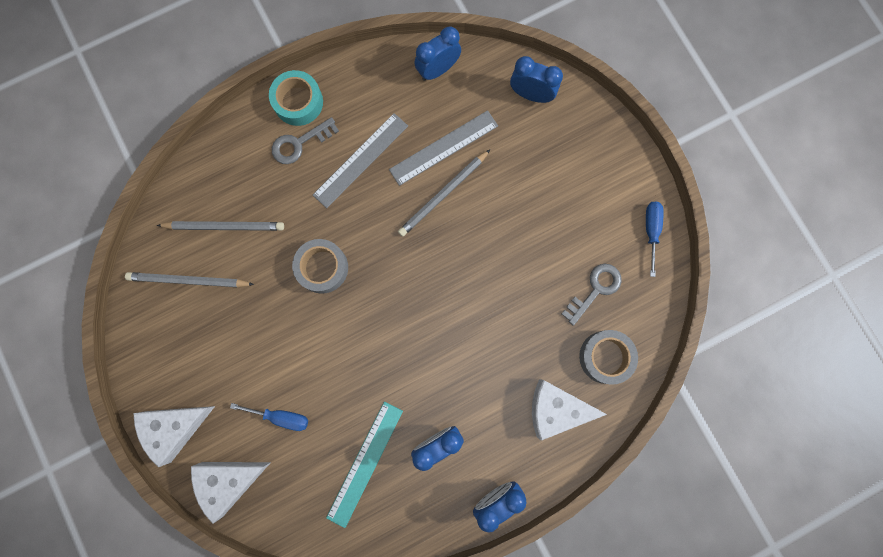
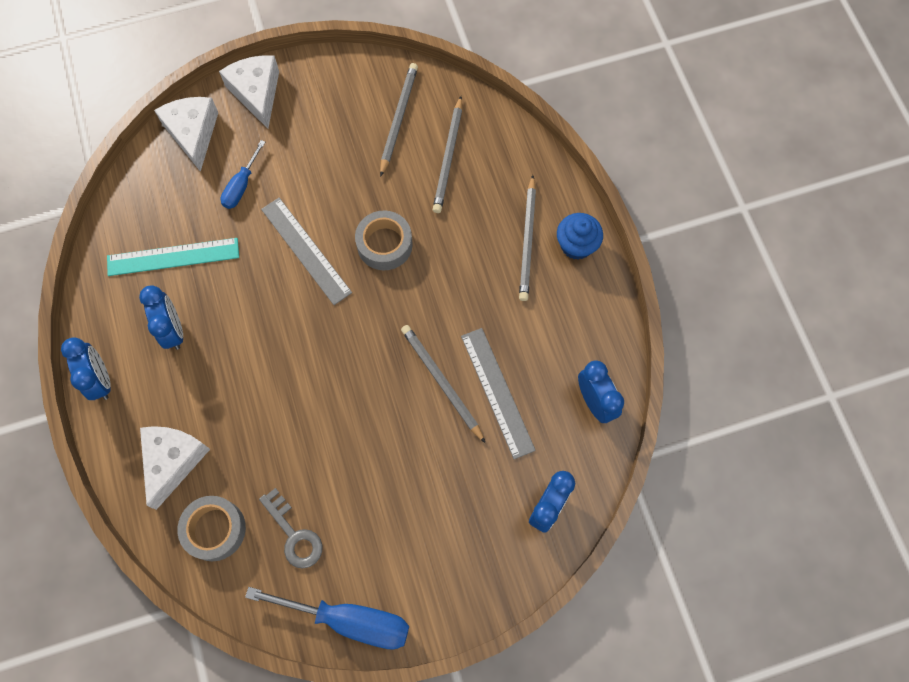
camera: 100 degrees right, 10 degrees down
(298, 102) = (576, 245): turquoise tape -> blue cupcake
(300, 143) = (528, 241): grey key -> grey pencil
(361, 160) = (497, 300): grey ruler -> grey ruler (306, 250)
(365, 463) = (173, 257): turquoise ruler -> turquoise ruler turned 45 degrees counterclockwise
(651, 231) = (349, 620): blue screwdriver -> blue screwdriver, size x1.77

